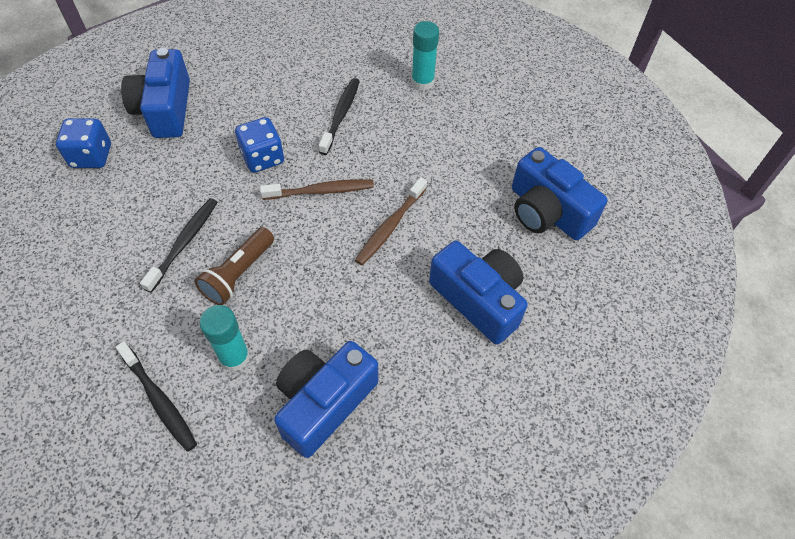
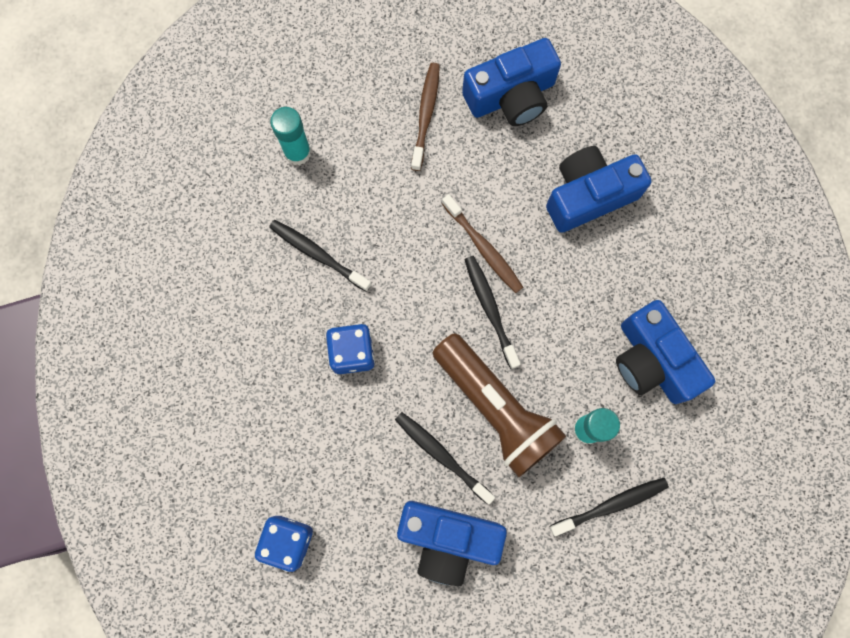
camera: 70 degrees left, 20 degrees up
(165, 109) = (241, 448): blue camera -> blue camera (448, 538)
(238, 274) = (496, 408): brown flashlight -> brown flashlight, size x1.64
(321, 191) = (417, 303): brown toothbrush -> brown toothbrush (425, 115)
(333, 246) = (490, 309): none -> black toothbrush

